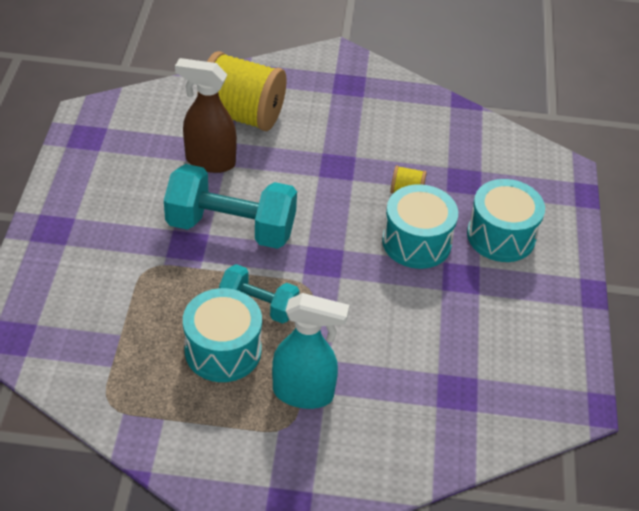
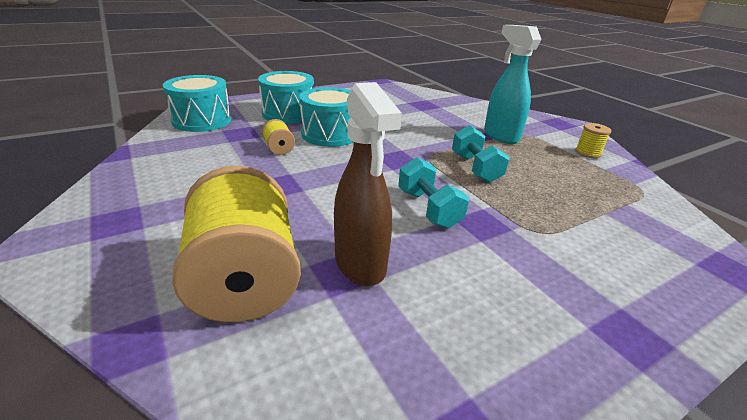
camera: 125 degrees left, 15 degrees down
(199, 442) = (587, 153): none -> yellow spool
(223, 350) = (529, 168): turquoise drum -> turquoise drum (202, 120)
(231, 228) = (428, 209): turquoise dumbbell -> turquoise dumbbell, size x0.57

